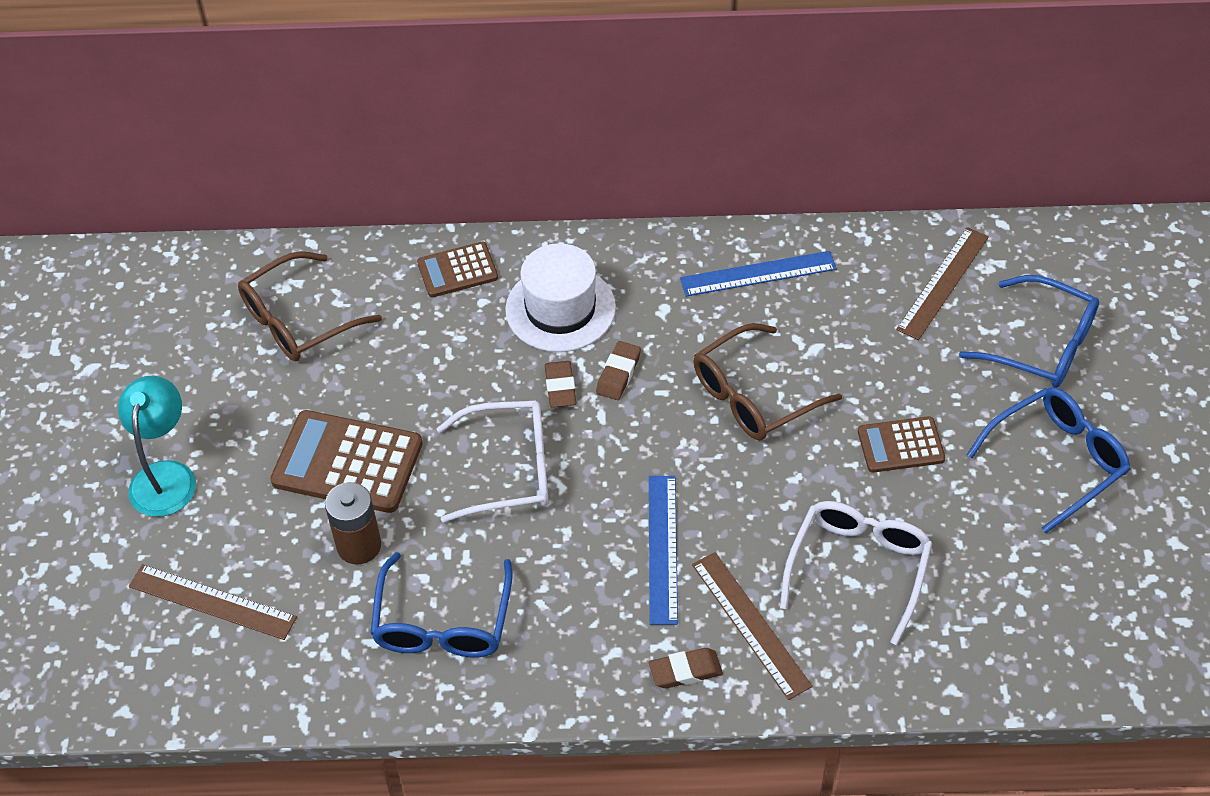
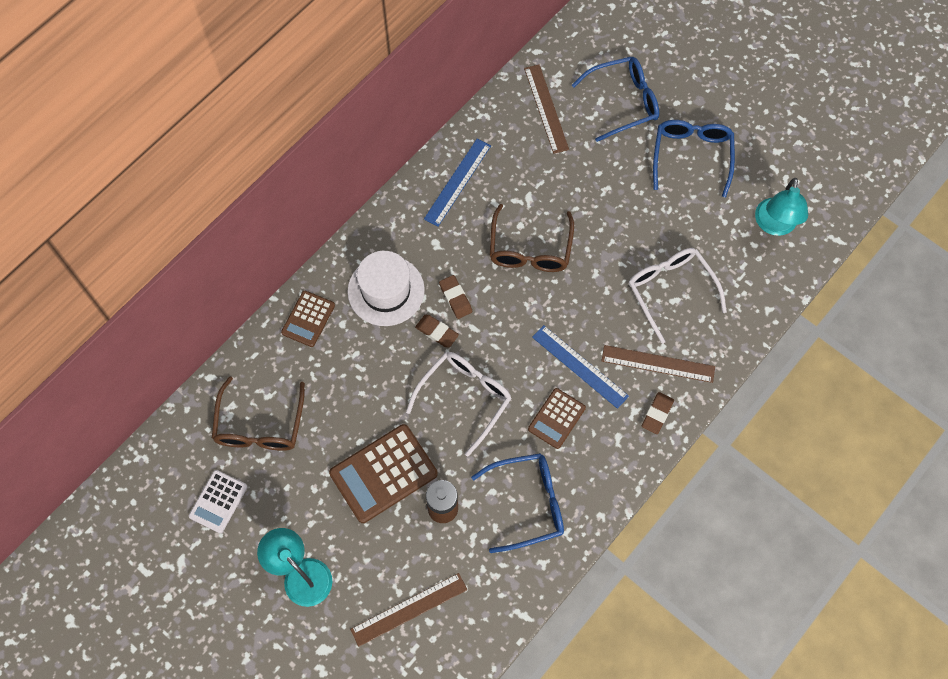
camera: 50 degrees left, 15 degrees up
(182, 349) = (218, 501): none -> white calculator
(443, 622) = (528, 503): blue glasses -> blue glasses turned 60 degrees counterclockwise
(900, 445) = (621, 212): brown calculator -> brown calculator (556, 418)
(1072, 613) = (774, 225): none -> turquoise lamp

